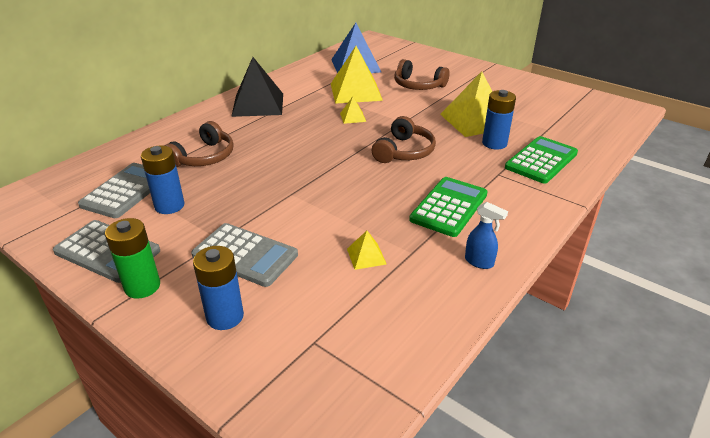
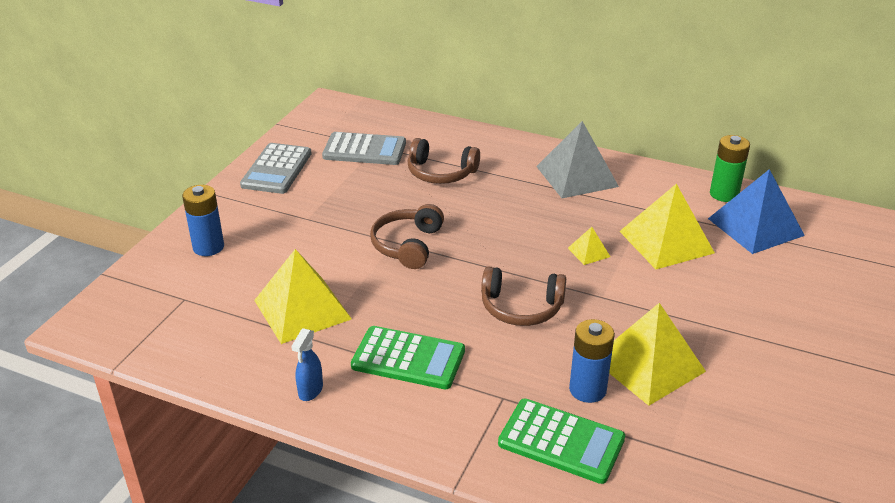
camera: 75 degrees right, 0 degrees up
(142, 286) = (237, 198): green battery -> green battery (724, 194)
(169, 206) = (349, 178): blue battery -> none
(245, 255) = (287, 238): grey calculator -> none
(258, 104) = (577, 176): black pyramid -> grey pyramid
(366, 256) = (302, 309): yellow pyramid -> yellow pyramid, size x2.22
(418, 85) = (732, 296): brown headphones -> brown headphones (408, 245)

